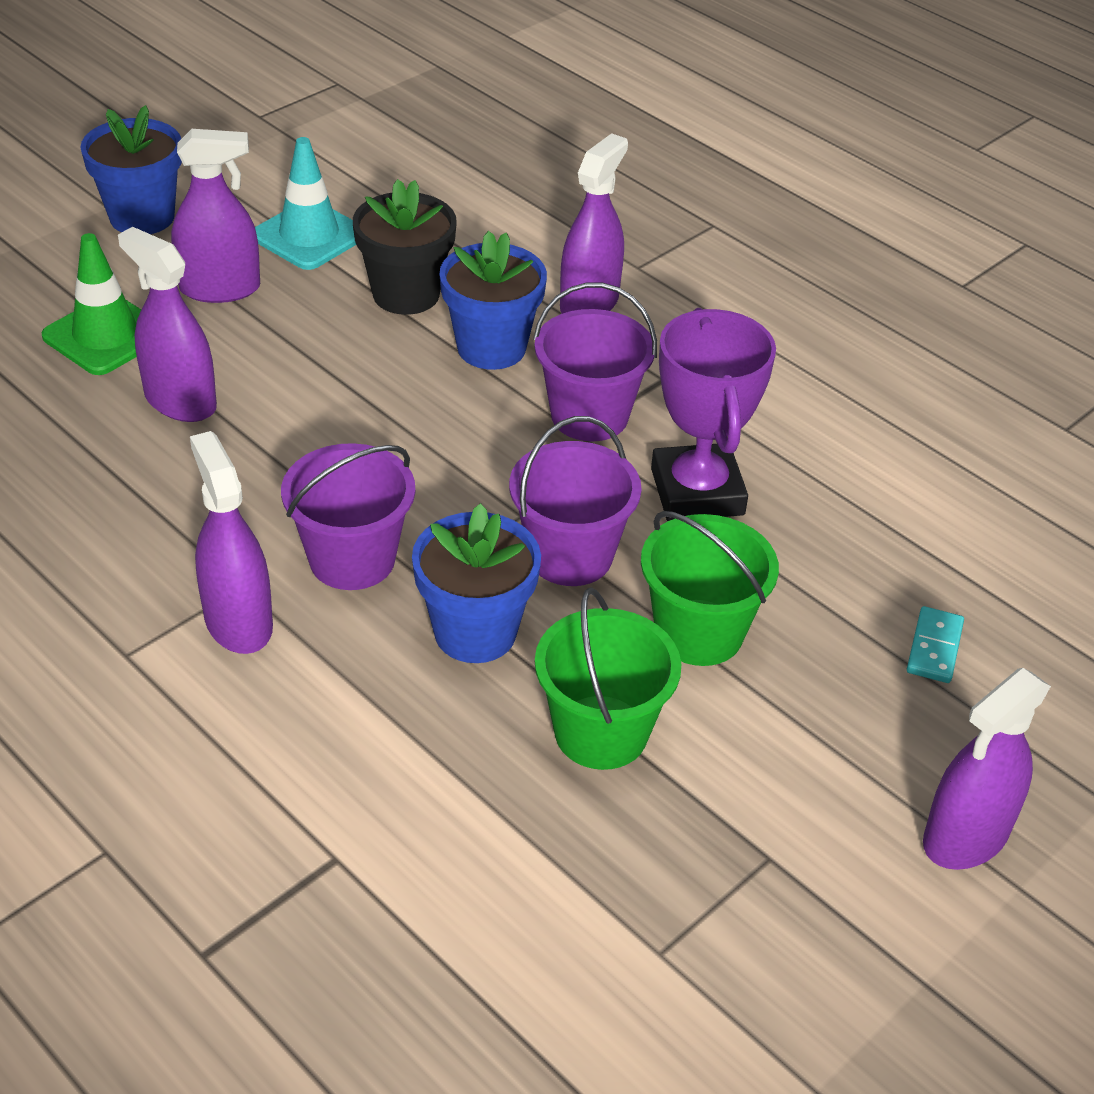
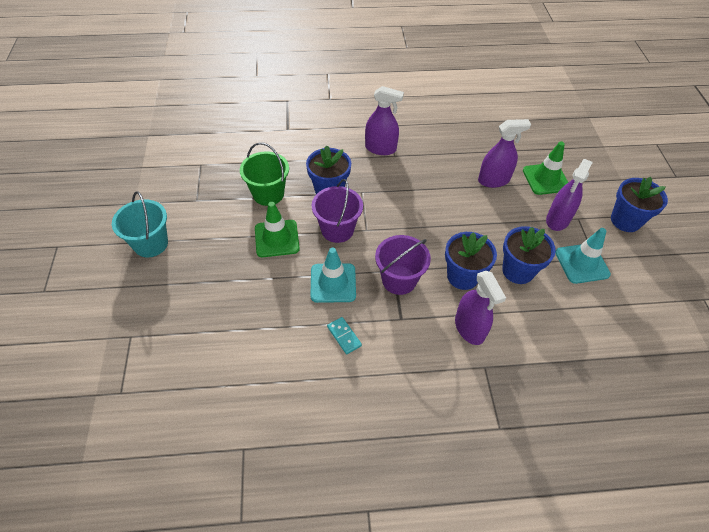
camera: 130 degrees right, 10 degrees up
(352, 559) = (383, 181): purple bucket -> none
(406, 294) = (518, 271): black flower pot -> blue flower pot
(697, 492) = (333, 283): purple trophy -> turquoise traffic cone
(699, 632) = (277, 238): green bucket -> green traffic cone
(934, 648) = (207, 293): turquoise domino -> turquoise domino (344, 336)
(965, 836) = (151, 244): purple spray bottle -> turquoise bucket

